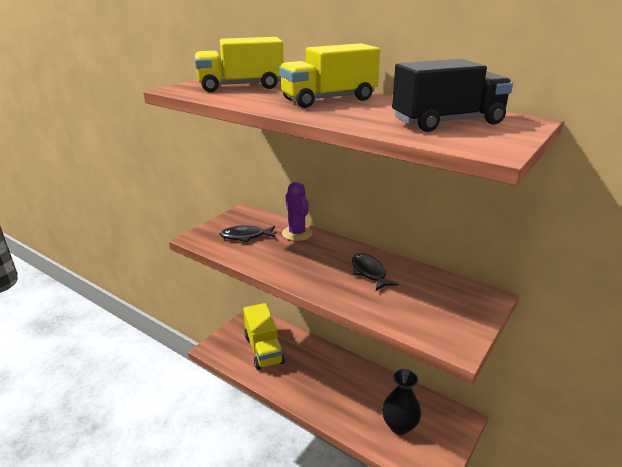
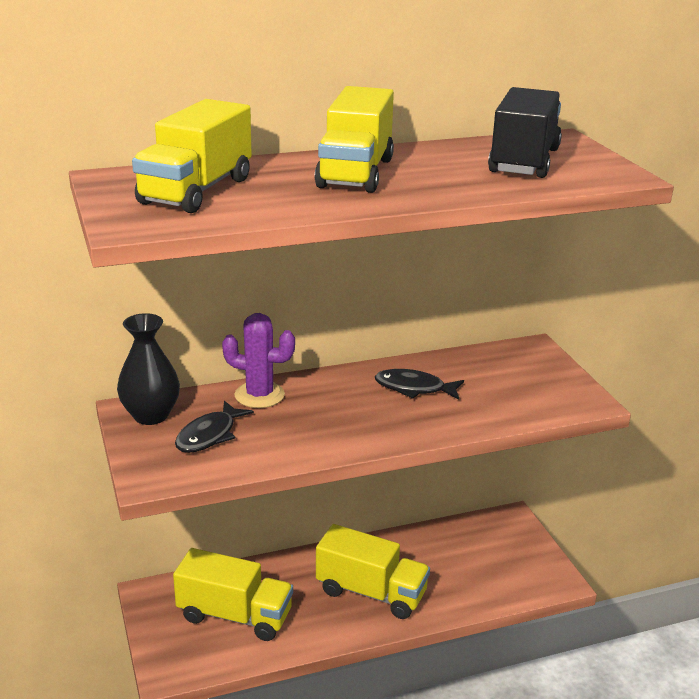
camera: 55 degrees left, 0 degrees up
(328, 388) = (371, 592): none -> yellow truck
(399, 425) = (480, 567): black vase -> black vase (151, 415)

